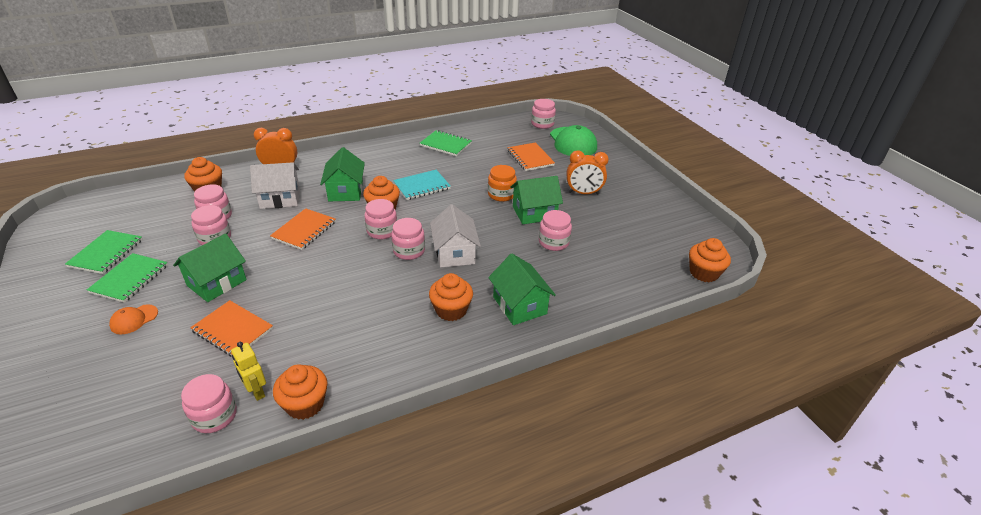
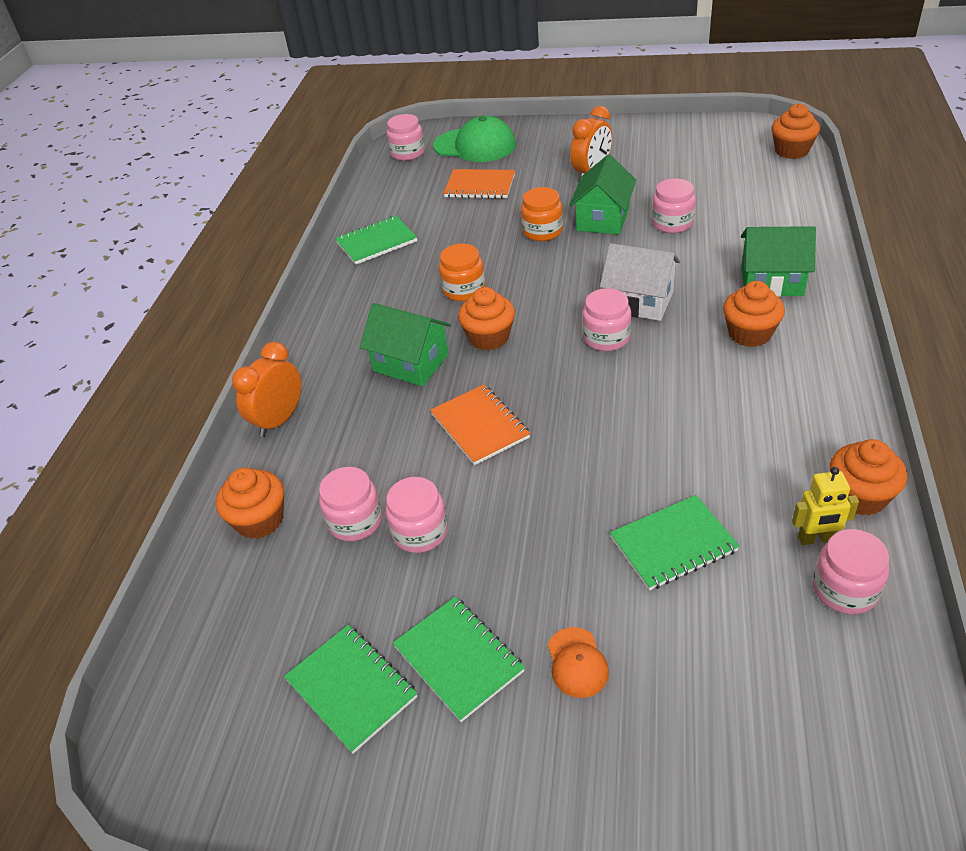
camera: 50 degrees left, 5 degrees up
(216, 282) = (545, 546): green house -> none
(232, 330) = (673, 544): orange notebook -> green notebook
(280, 198) = (369, 436): white house -> none
(382, 231) = (542, 351): pink jar -> none
(422, 186) = (464, 290): turquoise notebook -> orange jar

